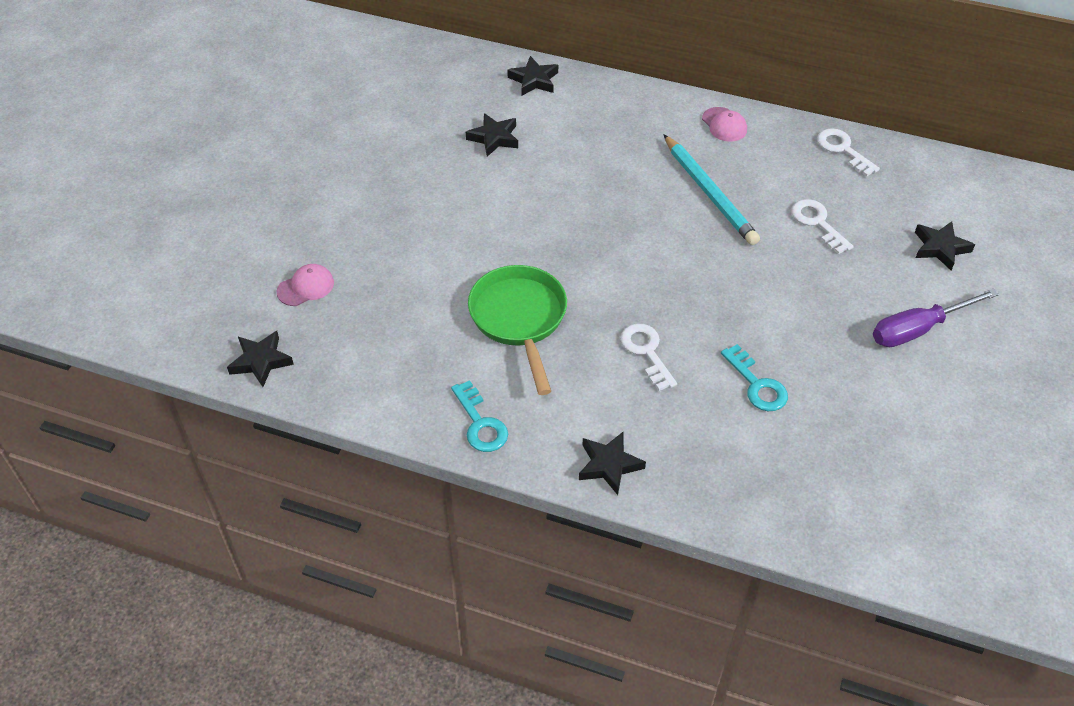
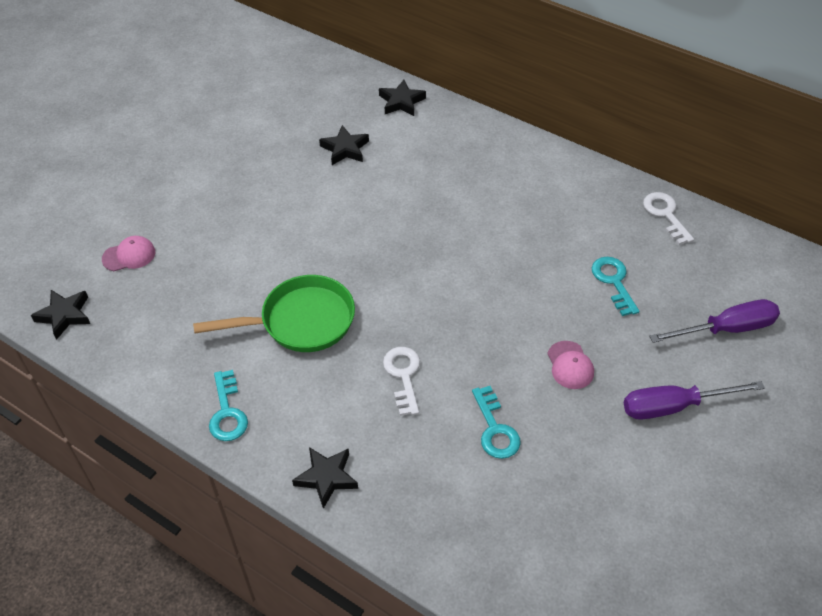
camera: 15 degrees right, 0 degrees up
(519, 319) = (301, 321): green pan -> green pan turned 75 degrees clockwise
(709, 193) = (521, 234): turquoise pencil -> none
(724, 125) = (560, 171): pink cap -> pink cap (570, 365)
(817, 223) = (613, 282): white key -> turquoise key
(940, 248) = (726, 329): black star -> purple screwdriver

